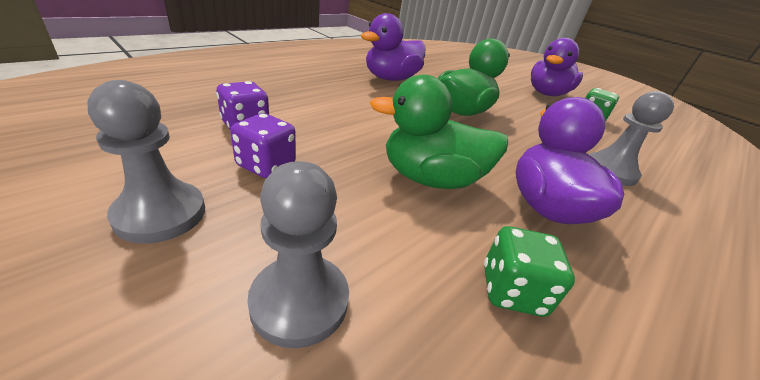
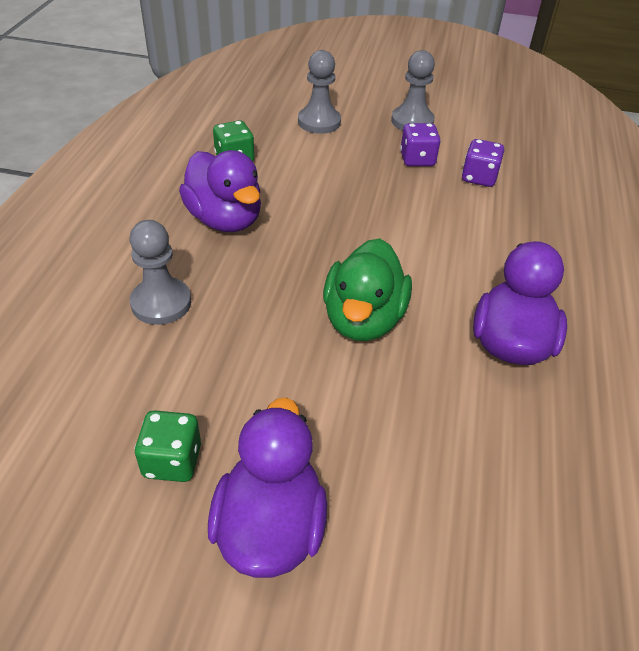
camera: 150 degrees right, 10 degrees up
(431, 179) = (318, 201): green duck -> none

